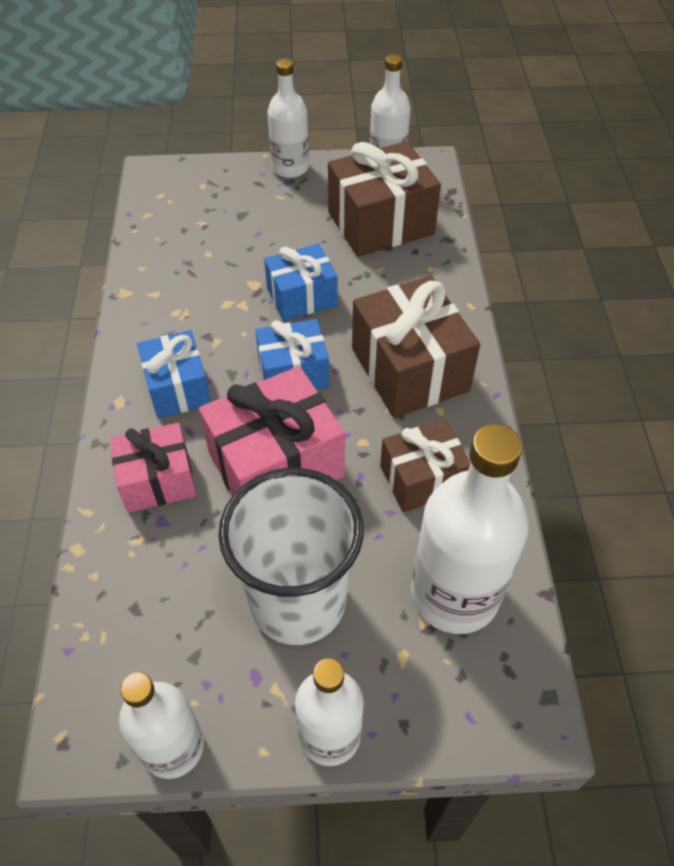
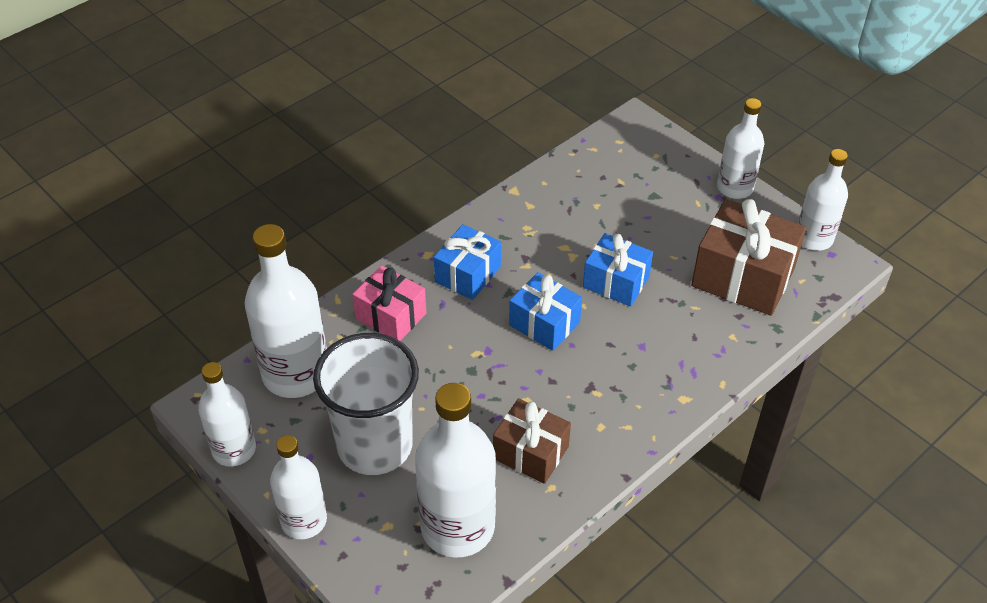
camera: 50 degrees right, 5 degrees down
(137, 614) = (295, 373): none -> white bottle
(276, 465) = (461, 366): pink gift -> none
(409, 369) = (618, 386): brown gift -> none

